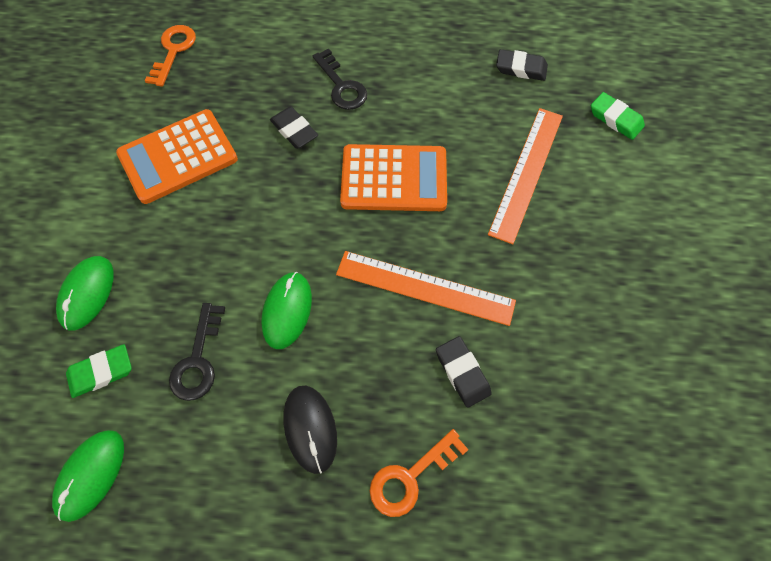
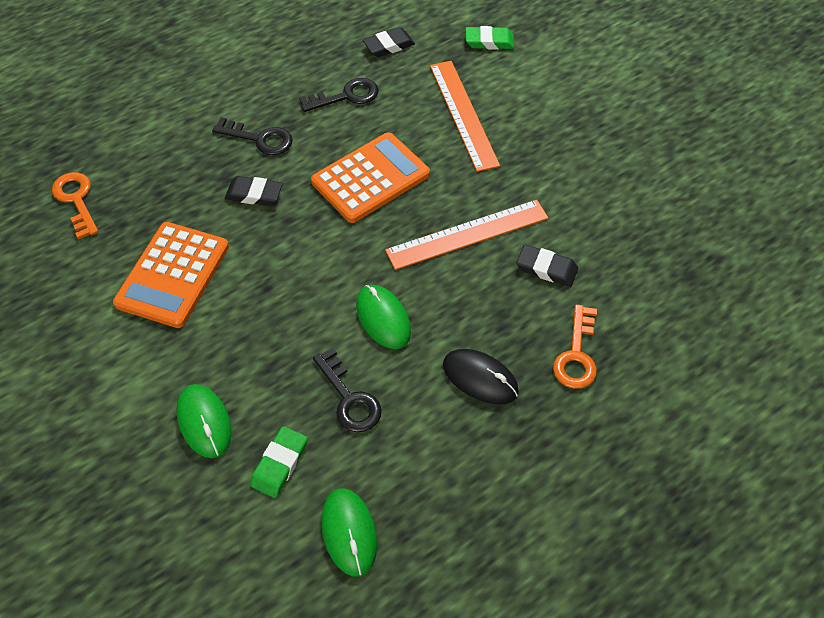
camera: 40 degrees left, 10 degrees down
(442, 92) = (346, 96): none -> black key

